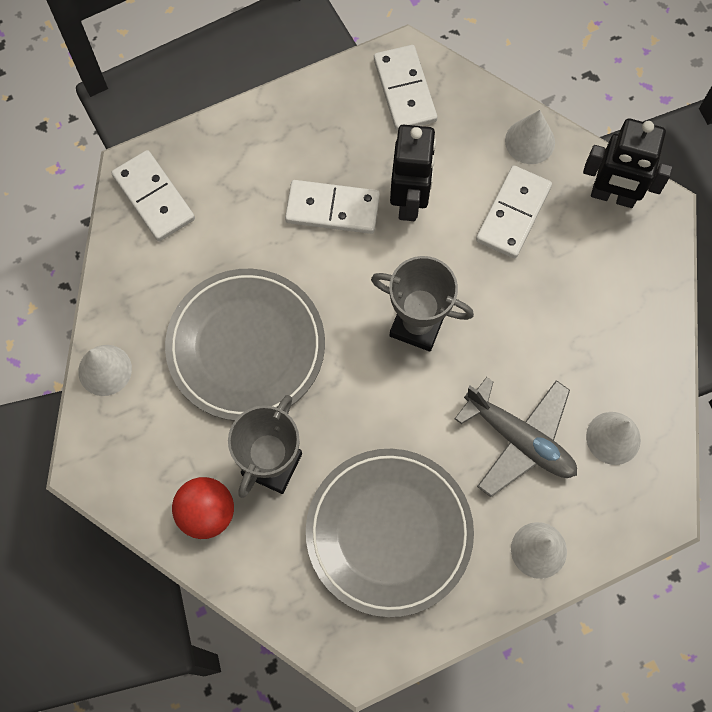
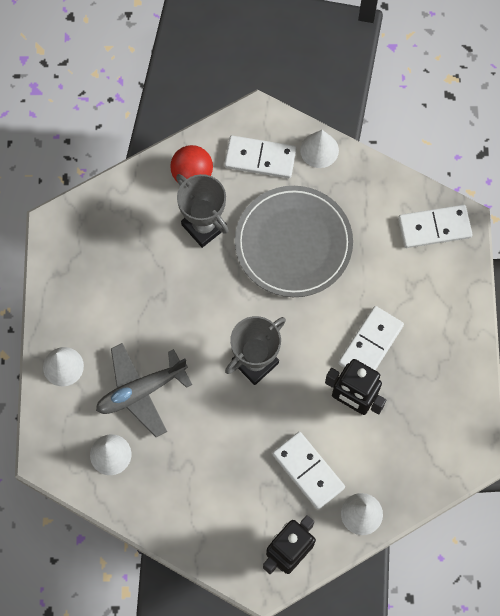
camera: 115 degrees right, 0 degrees up
(389, 532) = (123, 278): grey plate -> none
(404, 90) = (446, 440): white domino -> white domino (260, 158)

